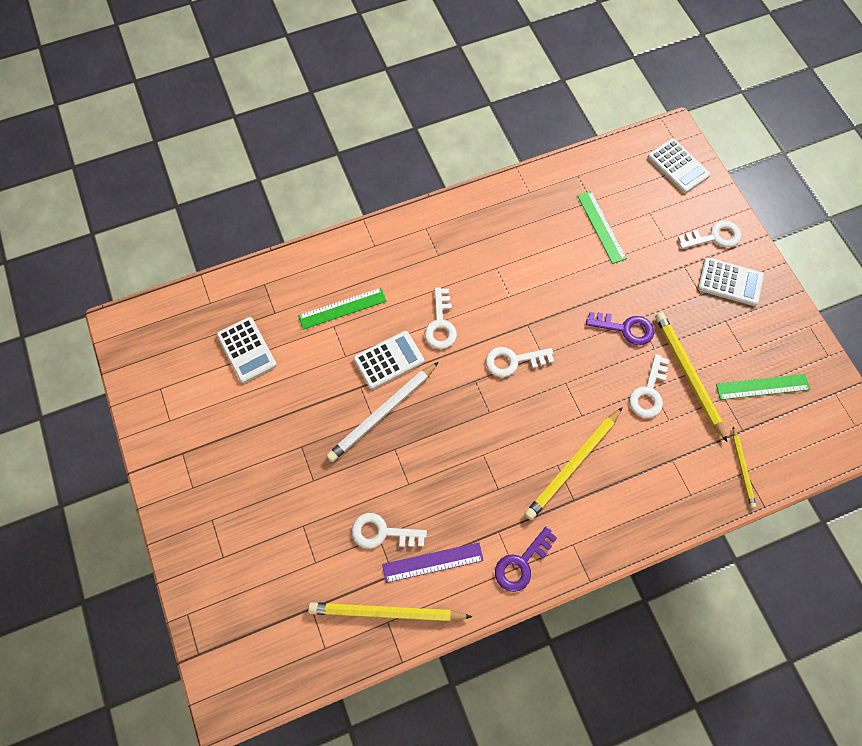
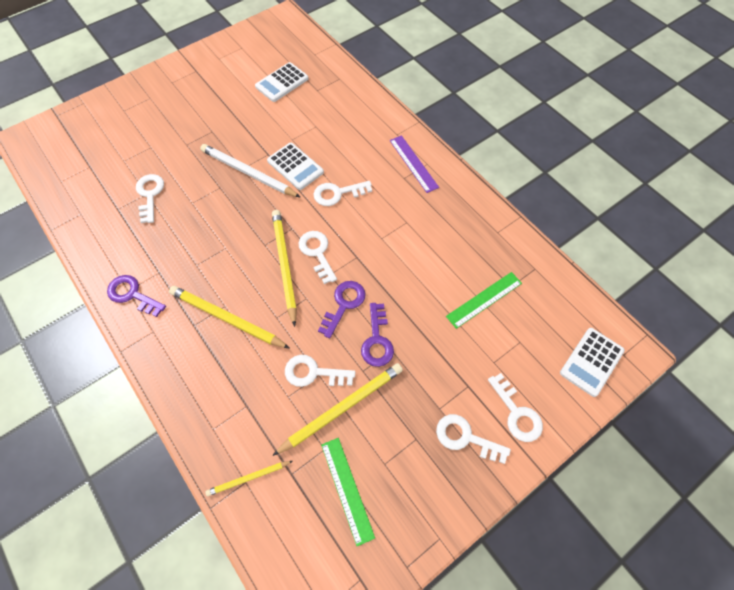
camera: 75 degrees right, 5 degrees down
(342, 308) = (333, 127): green ruler -> none
(386, 613) = (87, 211): yellow pencil -> yellow pencil (284, 265)
(432, 562) = (129, 232): purple ruler -> purple ruler (413, 163)
(580, 348) = (344, 304): none -> purple key
(730, 282) = (465, 437): white calculator -> white key

